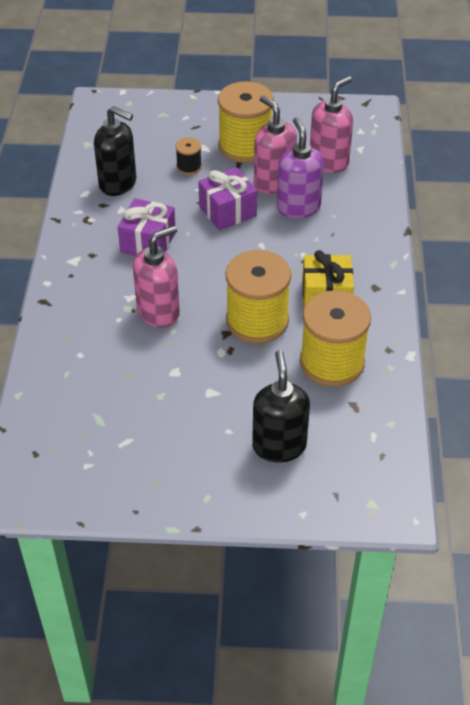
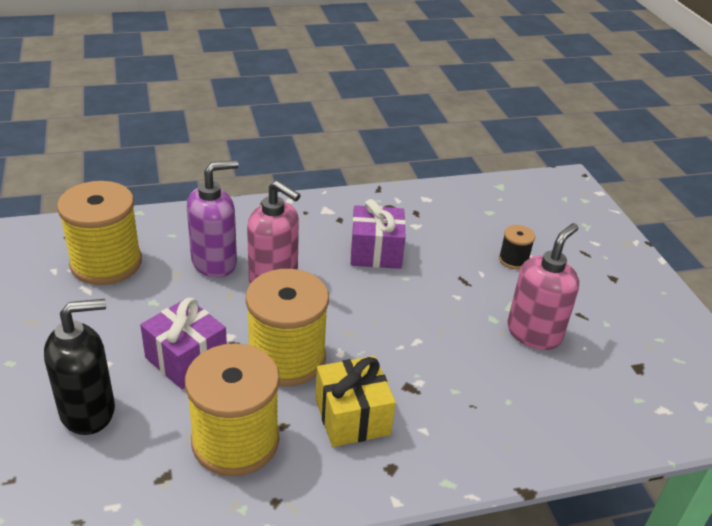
camera: 70 degrees right, 10 degrees down
(118, 184) = (453, 216): black soap dispenser -> none
(227, 211) = (459, 302): purple gift -> purple gift (186, 359)
(245, 146) = (581, 298): yellow spool -> yellow spool (106, 263)
(298, 207) = (503, 363): purple soap dispenser -> purple soap dispenser (215, 263)
(329, 161) = (611, 380): pink soap dispenser -> none

